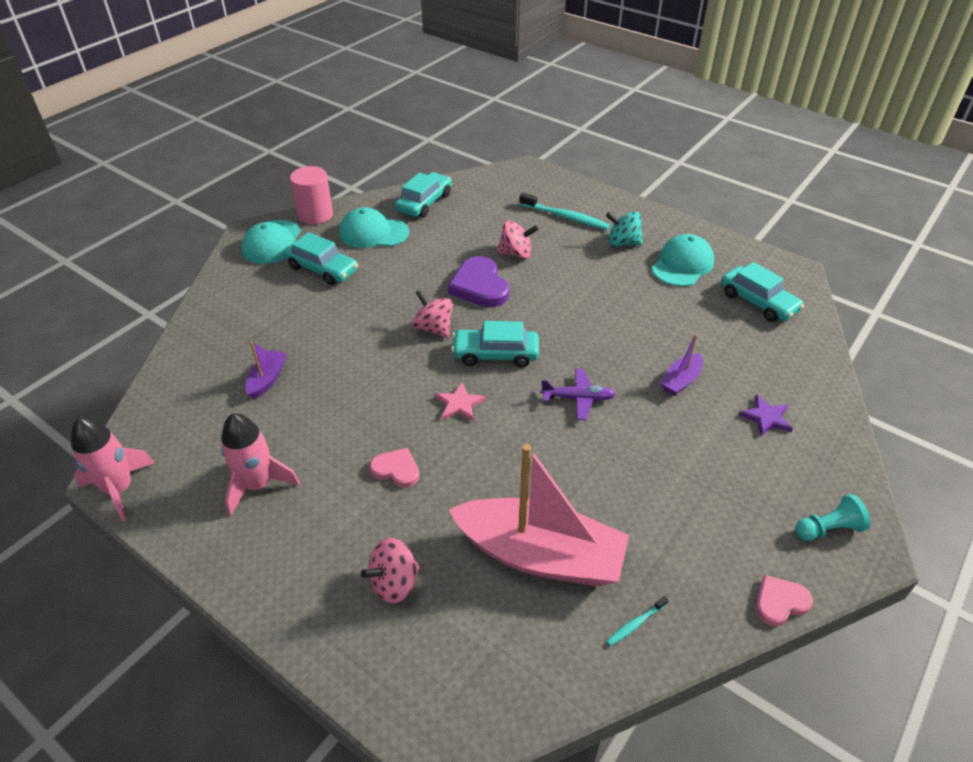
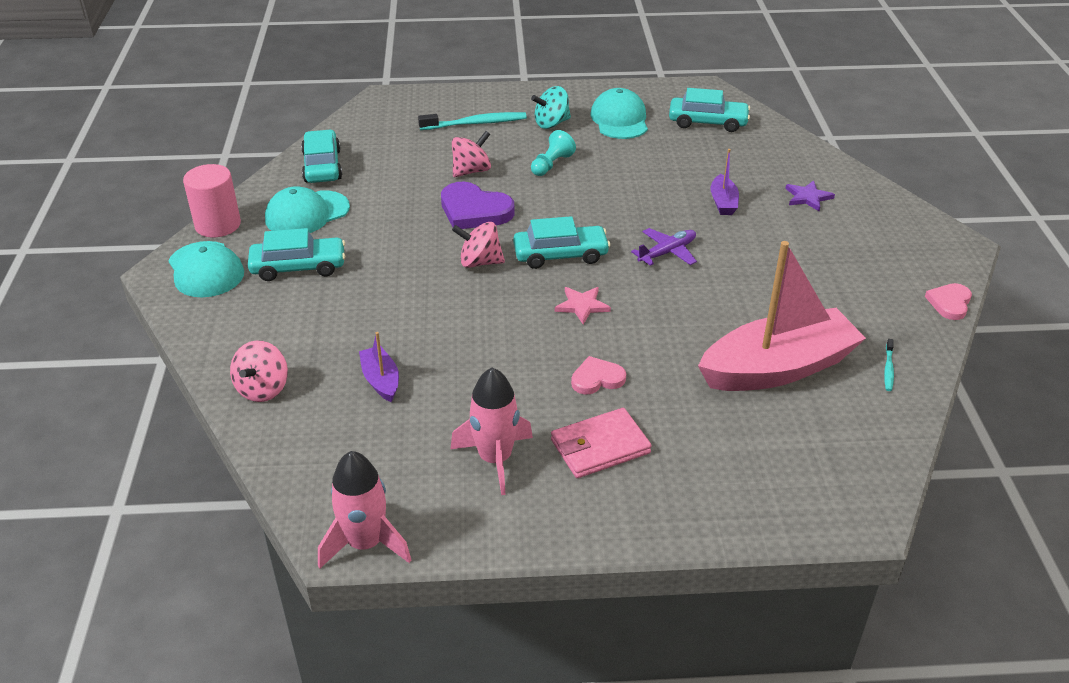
camera: 40 degrees left, 5 degrees down
(330, 525) = (600, 447): none -> pink wallet
(394, 583) = (703, 451): pink spinning top -> pink spinning top (263, 389)
(495, 354) = (560, 255): turquoise car -> turquoise car turned 150 degrees counterclockwise
(828, 529) = (924, 245): turquoise pawn -> turquoise pawn (551, 164)

